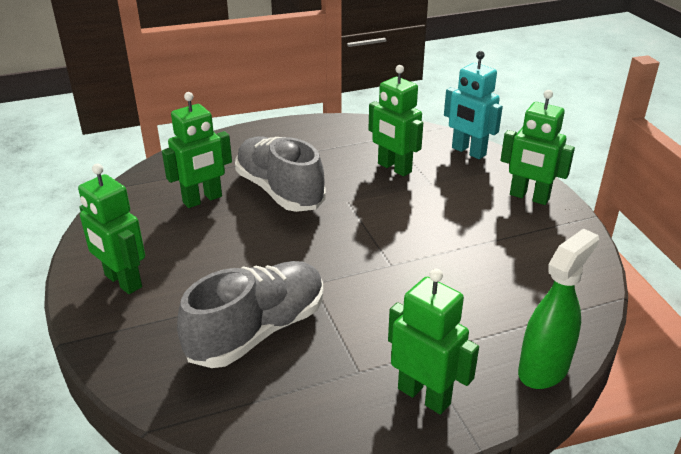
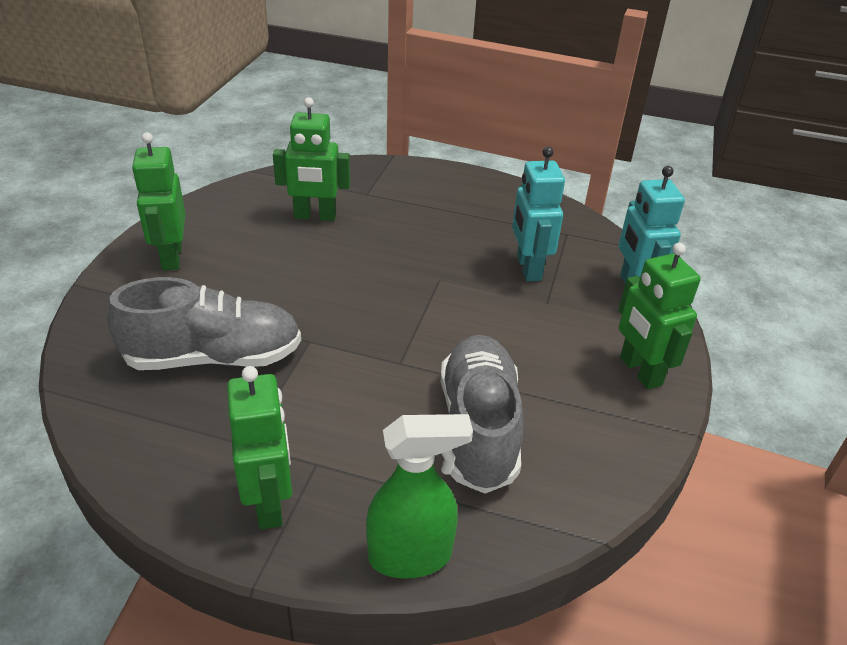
camera: 35 degrees right, 5 degrees up
(279, 191) = (389, 239): grey shoe -> grey shoe (478, 428)
(394, 168) = (528, 268): green robot -> turquoise robot

